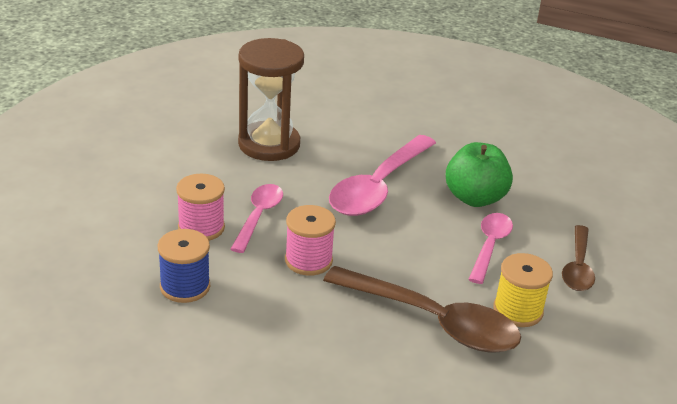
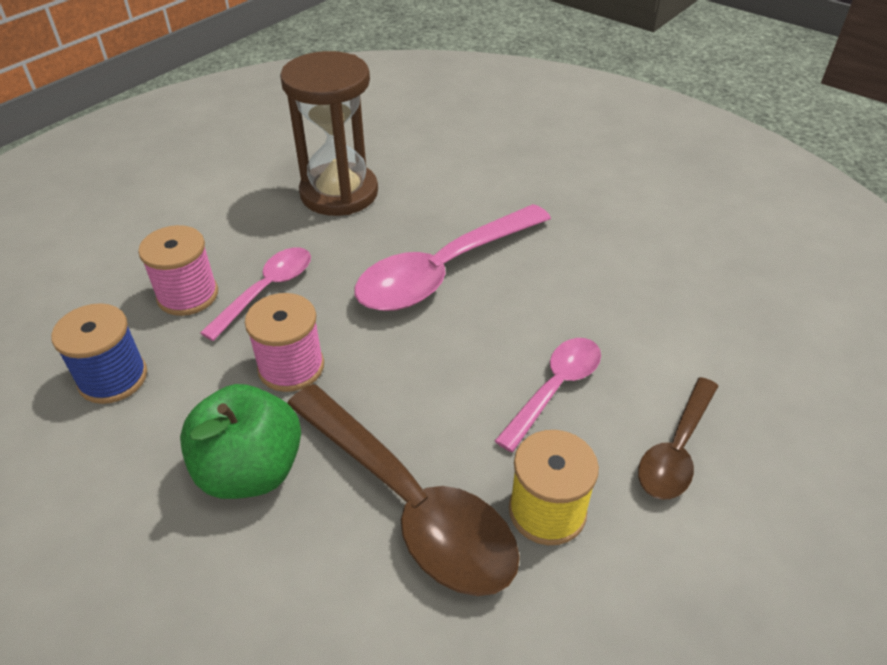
camera: 20 degrees right, 10 degrees up
(475, 198) = (569, 307): green apple -> green apple (251, 470)

